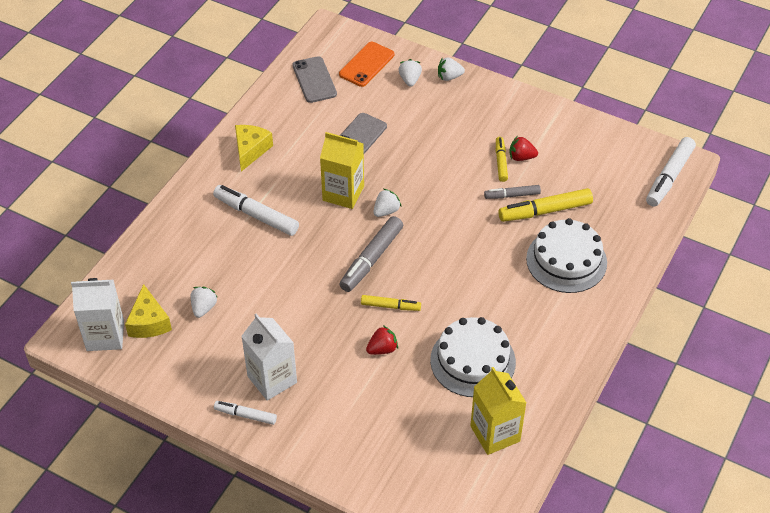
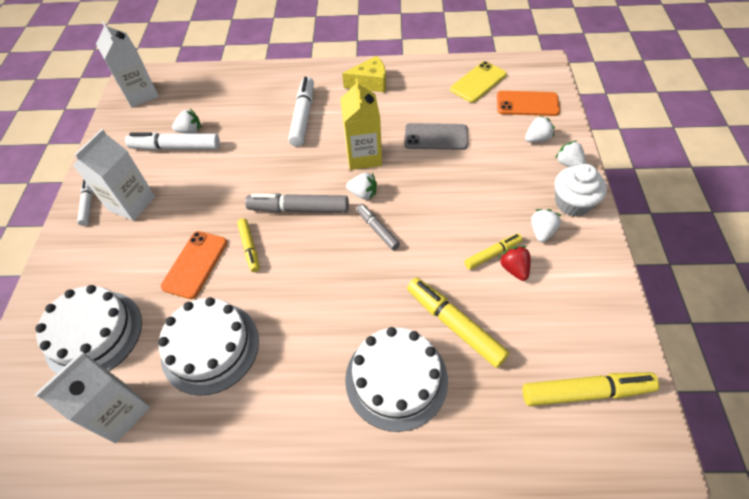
camera: 65 degrees right, 5 degrees up
(149, 322) = (163, 109): yellow cheese -> none
(314, 80) = (478, 82): grey phone -> yellow phone
(382, 349) = (195, 264): red strawberry -> orange phone
(409, 438) = (93, 334): none -> white cake
(487, 96) = (572, 203): none -> white cupcake
(495, 433) = (120, 412): yellow carton -> white carton
(500, 126) = (542, 231): none -> white strawberry
(512, 195) = (454, 284): grey marker -> grey marker (377, 229)
(632, 171) = (586, 392): none -> yellow marker
(669, 177) = (612, 444): white marker -> white marker (176, 147)

